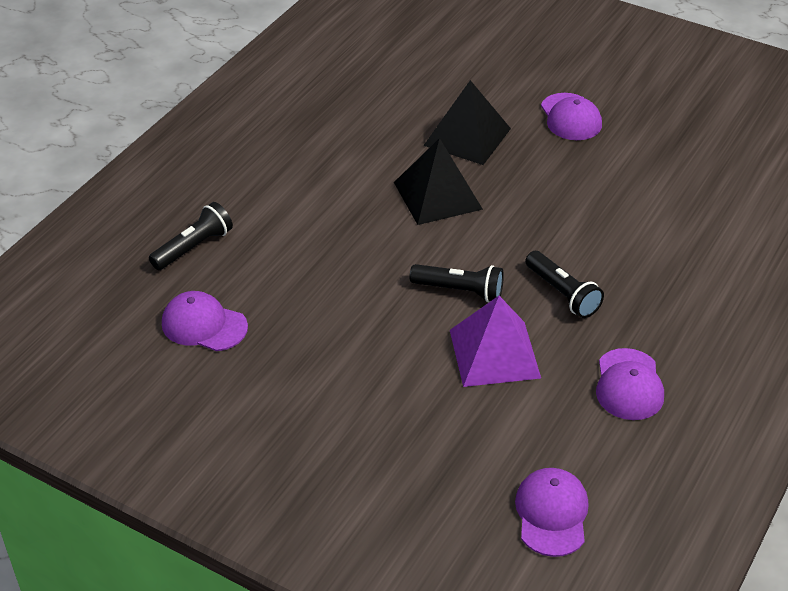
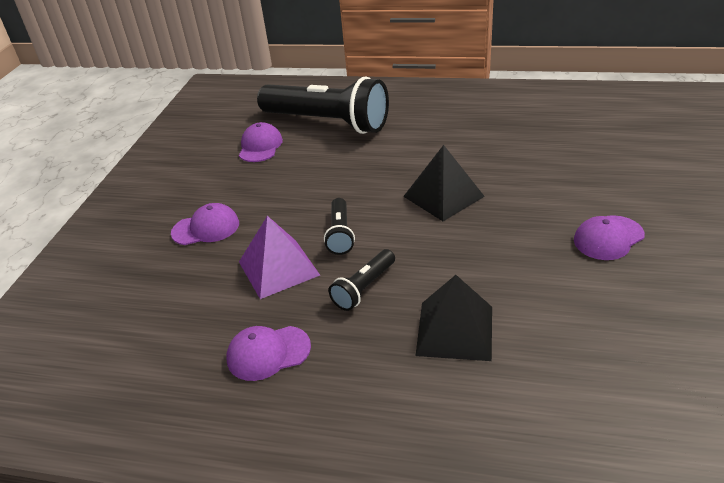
camera: 75 degrees right, 5 degrees down
(194, 247) = (327, 122): black flashlight -> black flashlight, size x2.26
(467, 137) = (527, 191): black pyramid -> black pyramid (454, 330)
(552, 514) = (118, 338): purple cap -> purple cap (206, 228)

